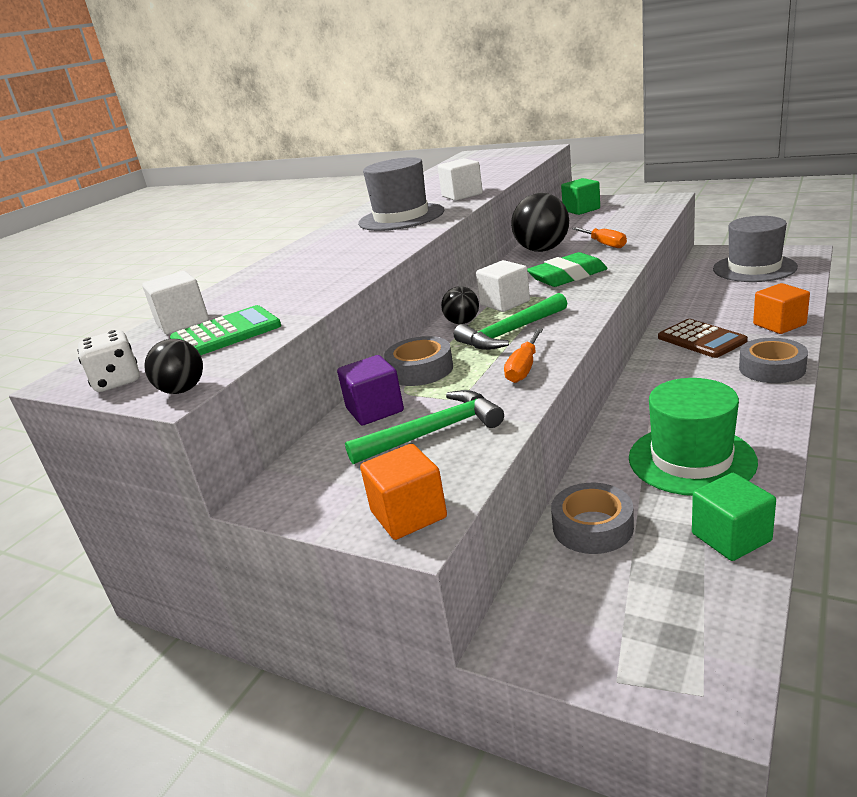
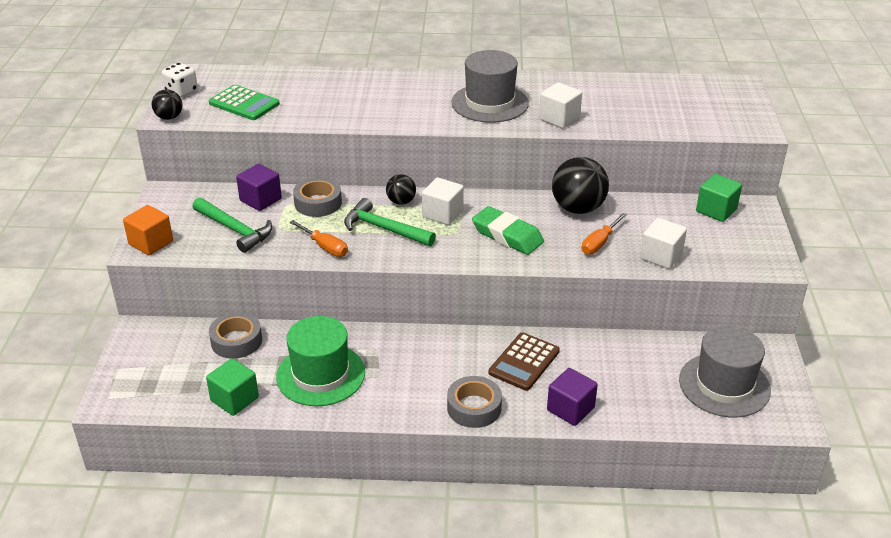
camera: 60 degrees right, 10 degrees up
(182, 323) = (263, 81): white cube -> white cube (661, 256)
(524, 368) = (325, 247): orange screwdriver -> orange screwdriver turned 135 degrees counterclockwise
(779, 324) = (570, 409): orange cube -> purple cube

